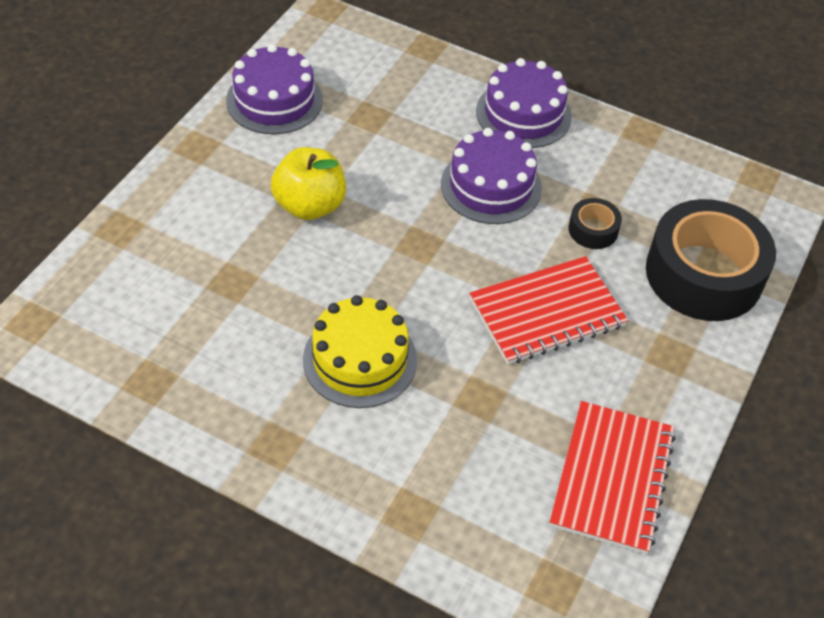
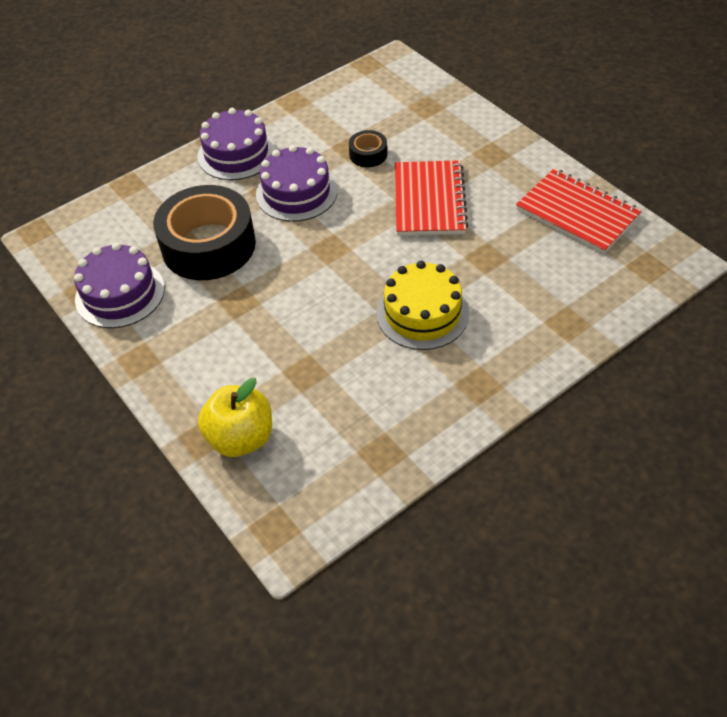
camera: 60 degrees left, 0 degrees up
(310, 206) = (253, 302): yellow apple -> yellow apple (241, 438)
(703, 274) = (434, 117): black tape -> black tape (208, 245)

